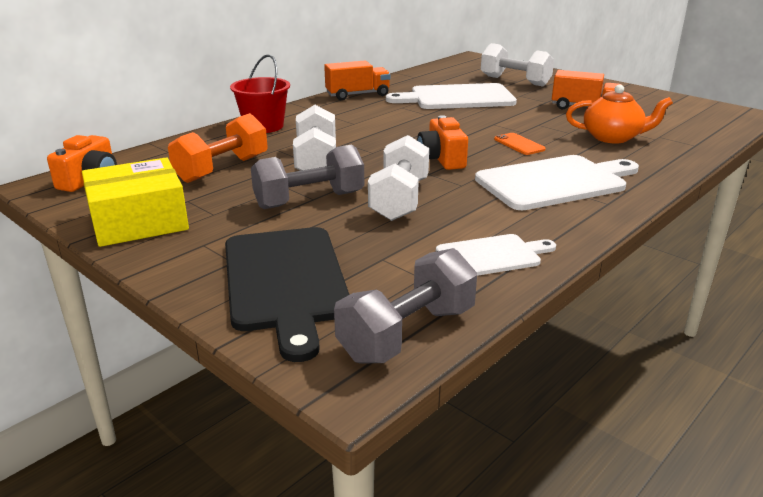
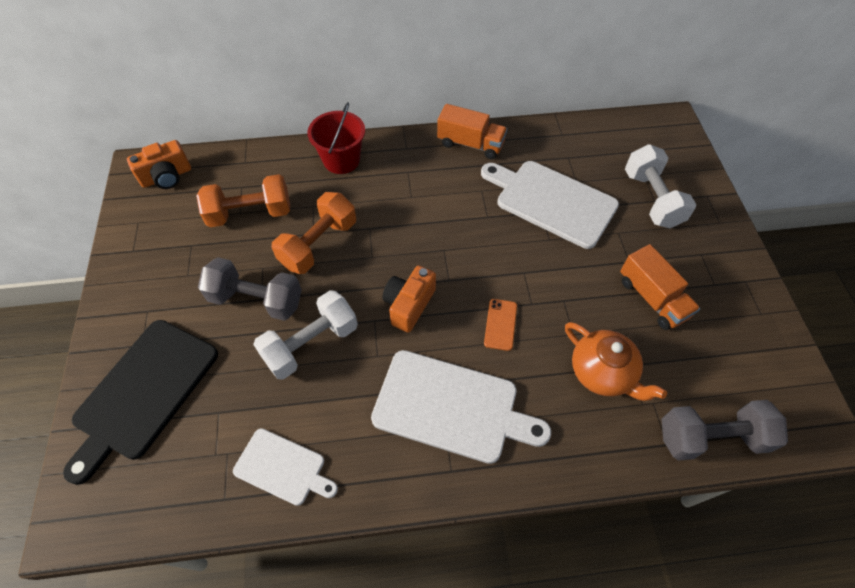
camera: 40 degrees right, 30 degrees up
(139, 221) = (143, 254): yellow box -> none
(316, 161) = (318, 244): white dumbbell -> orange dumbbell
(407, 334) = (142, 507): grey dumbbell -> grey dumbbell (711, 437)

